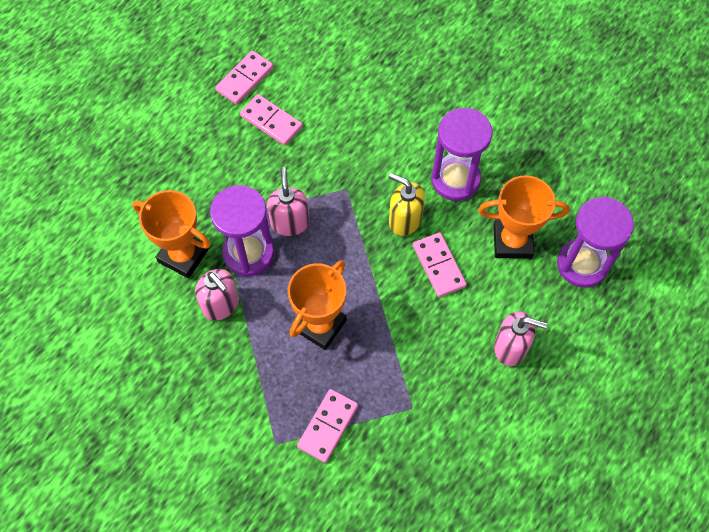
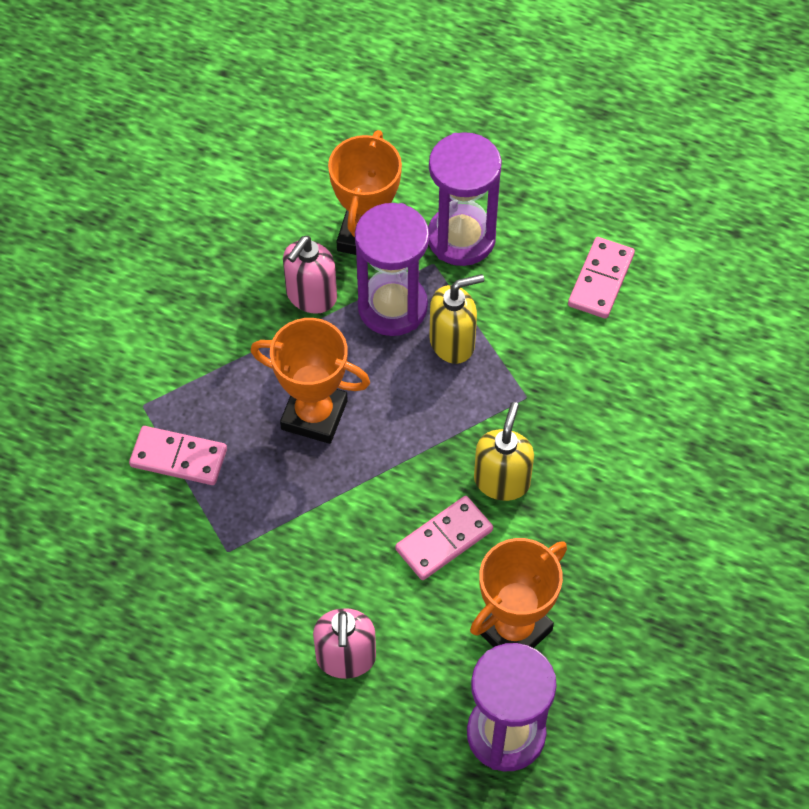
camera: 75 degrees right, 5 degrees down
(244, 79) = (656, 231): pink domino -> none
(290, 222) = (452, 342): pink soap dispenser -> yellow soap dispenser
(455, 179) = (590, 533): purple hourglass -> purple hourglass (461, 238)
(512, 241) = (513, 629): orange trophy -> orange trophy turned 60 degrees clockwise

